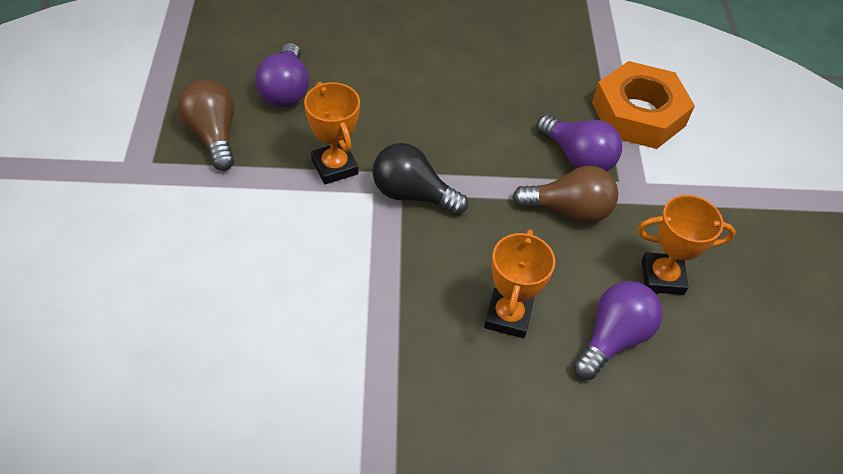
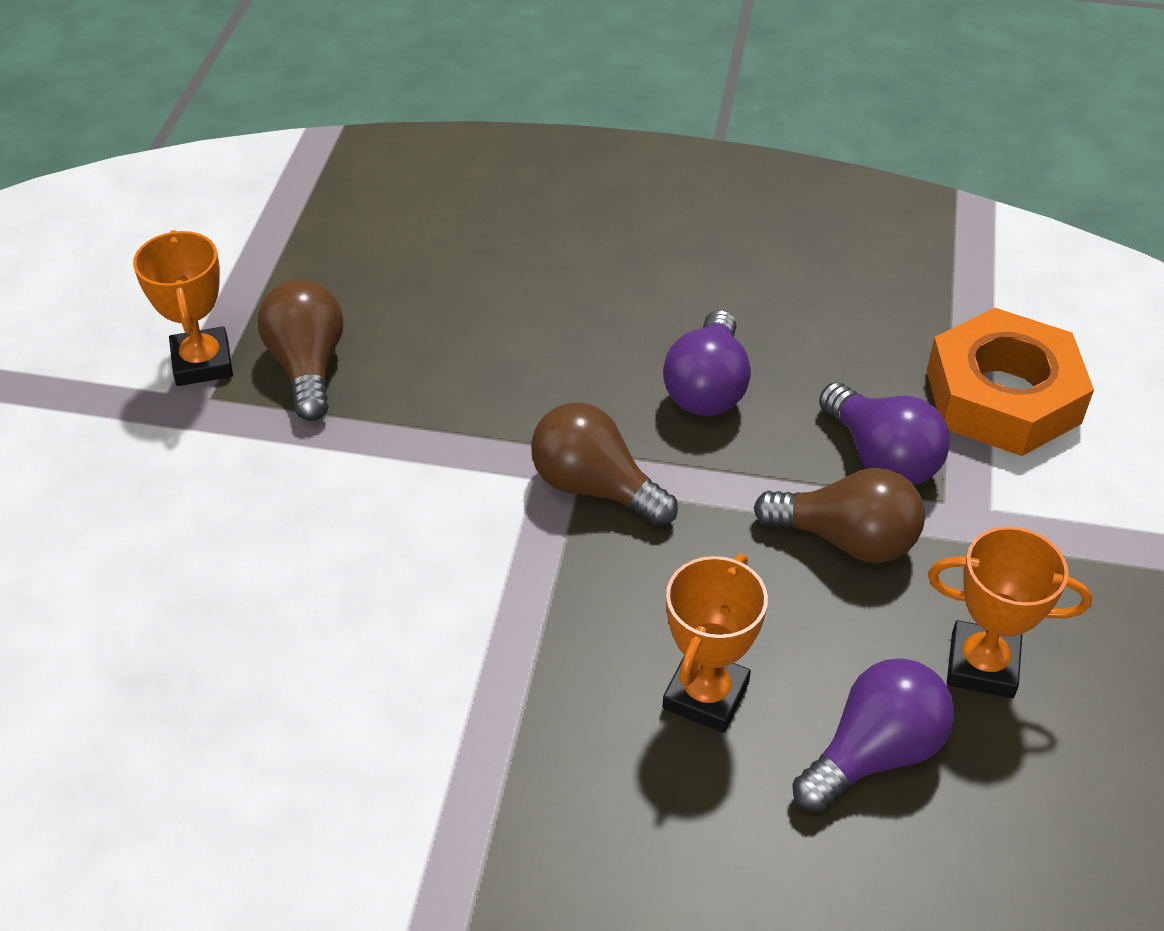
camera: 15 degrees right, 5 degrees down
(285, 90) = (433, 308): purple light bulb -> purple light bulb (707, 387)
(334, 167) = (482, 432): orange trophy -> orange trophy (202, 363)
(412, 194) = (595, 487): black light bulb -> brown light bulb

